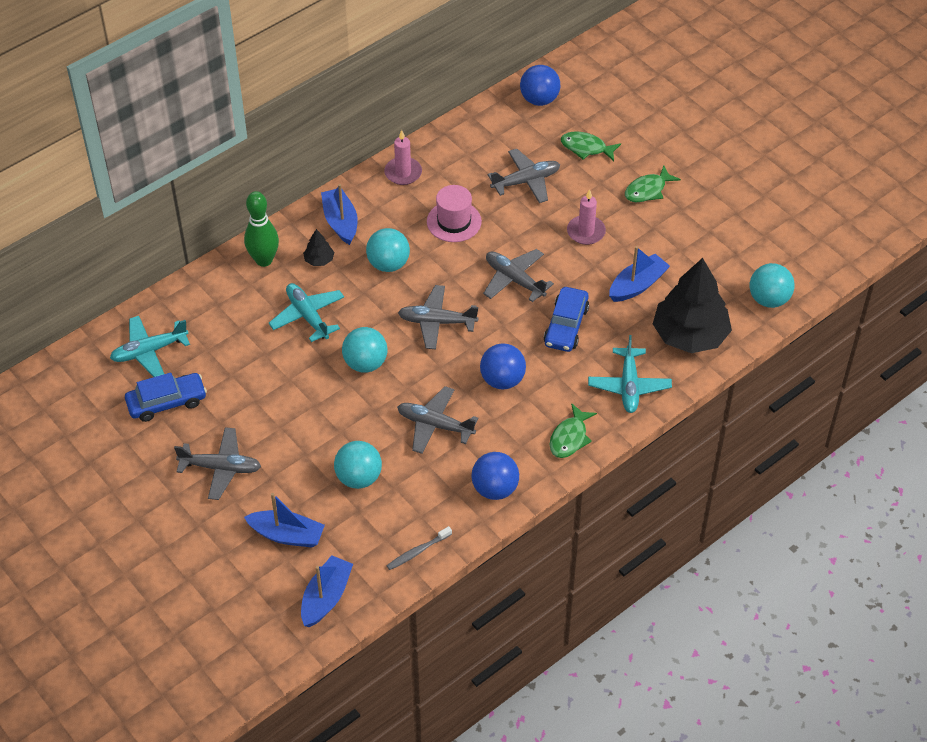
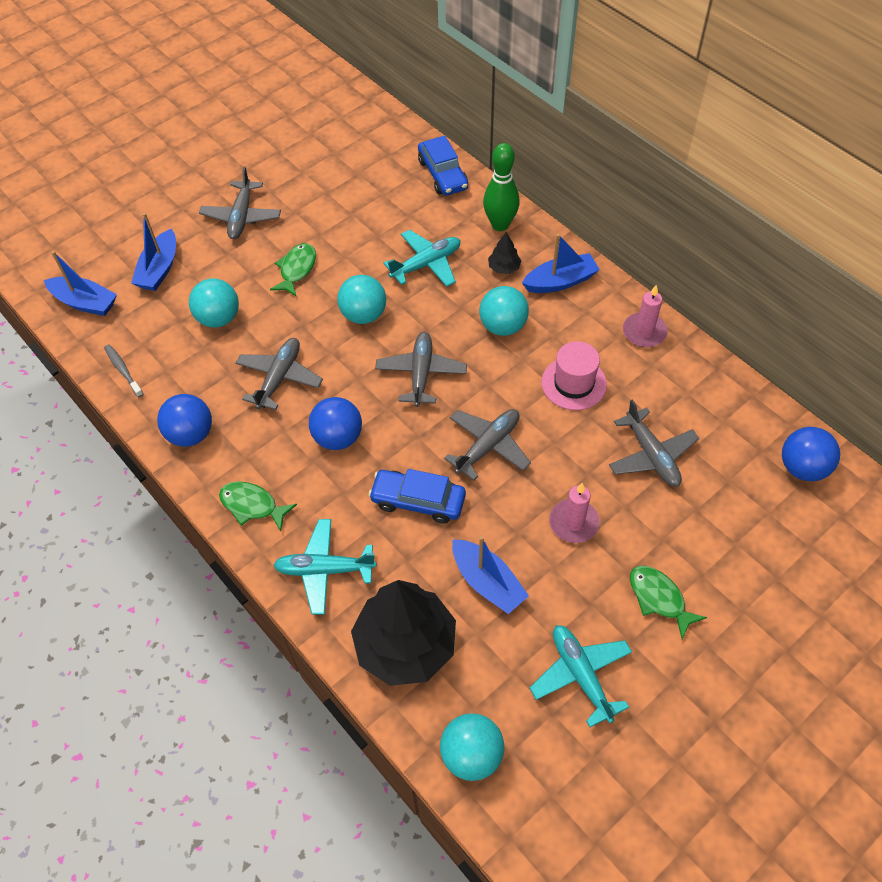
camera: 90 degrees right, 5 degrees up
(149, 351) = (381, 155): turquoise plane -> turquoise plane (581, 675)
(167, 402) = (320, 173): blue car -> blue car (442, 174)
(586, 148) = (724, 523): green fish -> green fish (297, 269)

